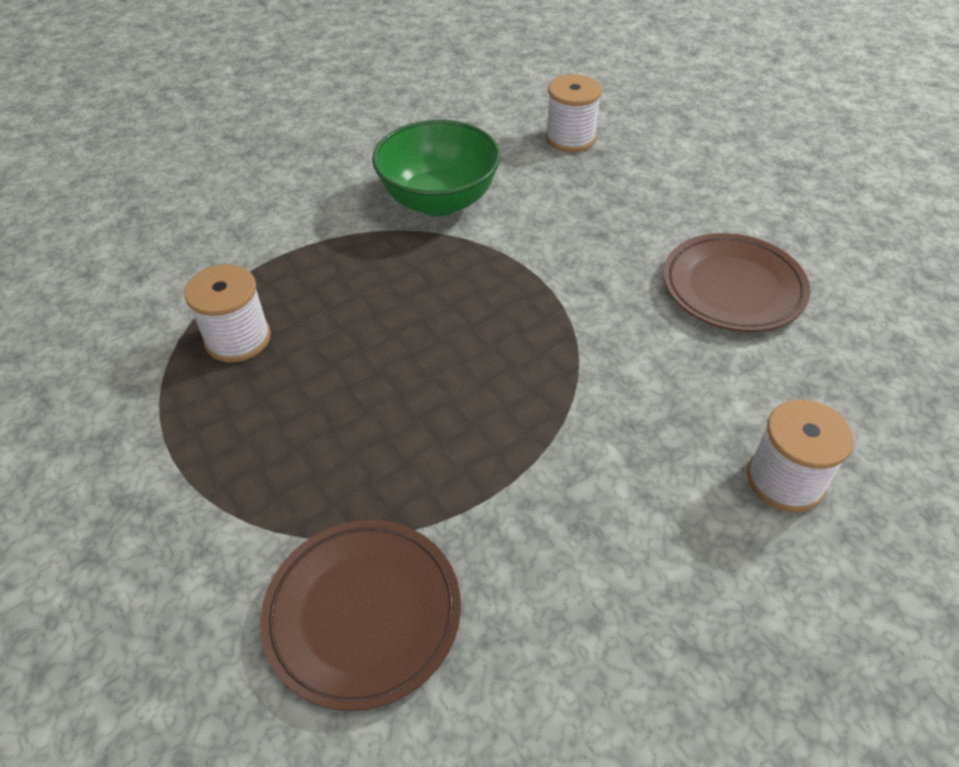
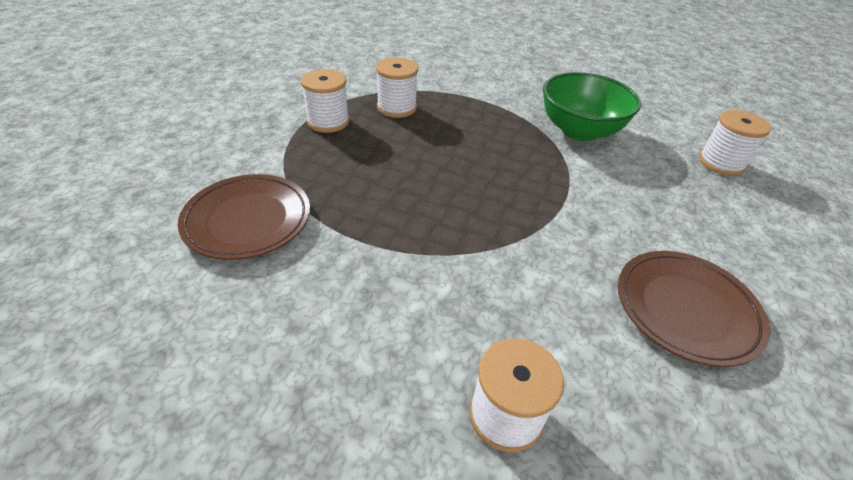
camera: 55 degrees right, 5 degrees down
(201, 432) = (328, 121): none -> white spool

